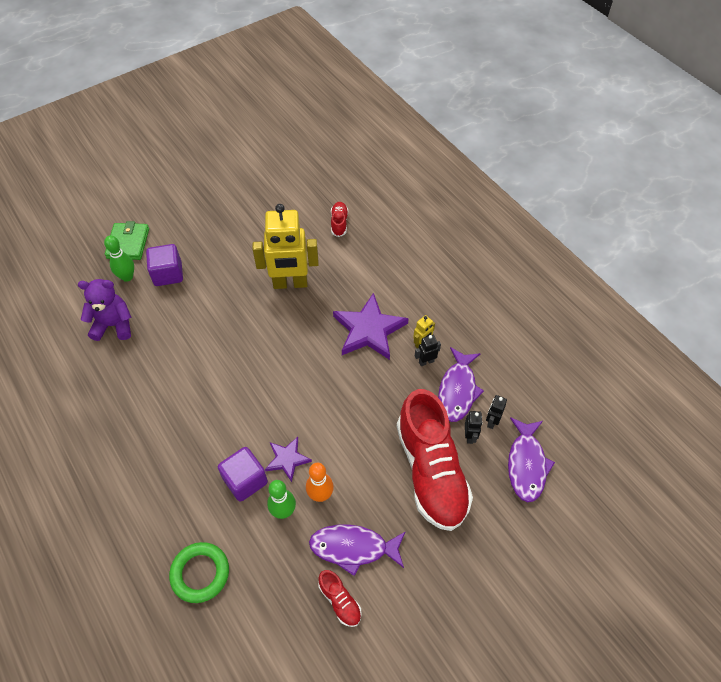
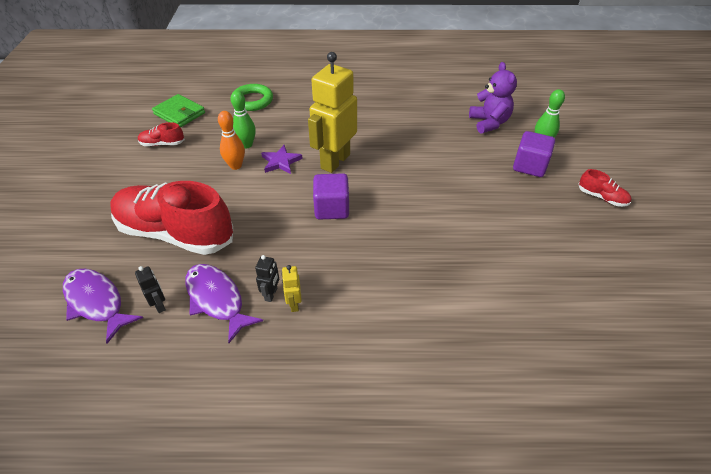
camera: 125 degrees right, 10 degrees down
(113, 325) = (489, 123): purple teddy bear -> purple teddy bear turned 45 degrees counterclockwise
(128, 243) = (587, 156): green wallet -> green wallet (179, 113)
(245, 480) = (288, 137): purple cube -> purple cube (331, 208)
(290, 283) = (459, 240): yellow robot -> yellow robot (335, 161)
(339, 223) = (529, 328): red shoe -> red shoe (602, 197)
(353, 548) = (182, 164): purple fish -> none
(369, 330) = (350, 270): purple star -> none
(469, 436) = (168, 278): black robot -> none

